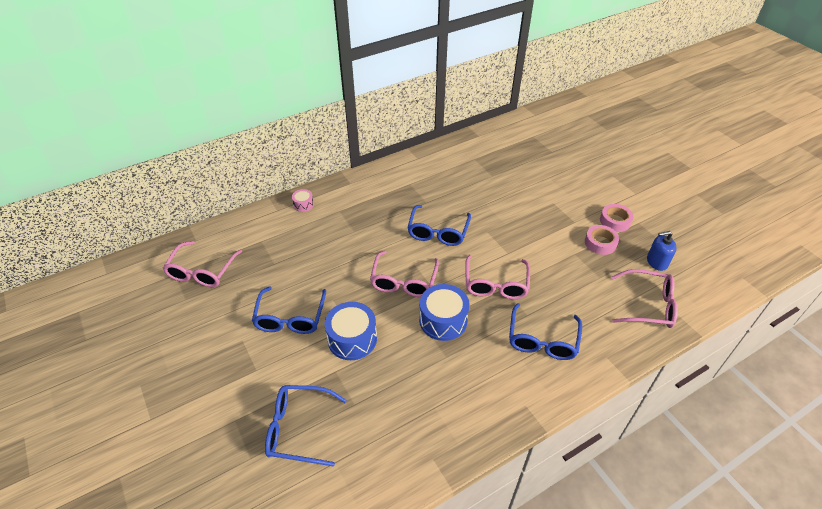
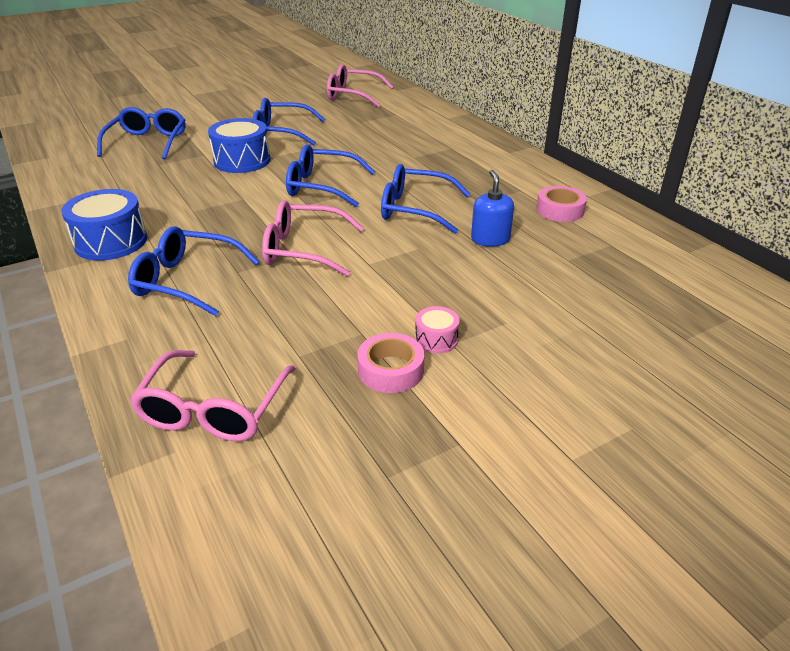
camera: 90 degrees right, 10 degrees down
(303, 205) = (459, 129): pink drum -> pink drum (436, 339)
(404, 281) = (321, 186): pink glasses -> blue glasses
(443, 320) = (249, 210): blue drum -> blue drum (111, 242)
(615, 221) = (460, 403): pink tape -> pink tape (560, 210)
(656, 262) = (329, 449): blue soap dispenser -> blue soap dispenser (490, 239)

